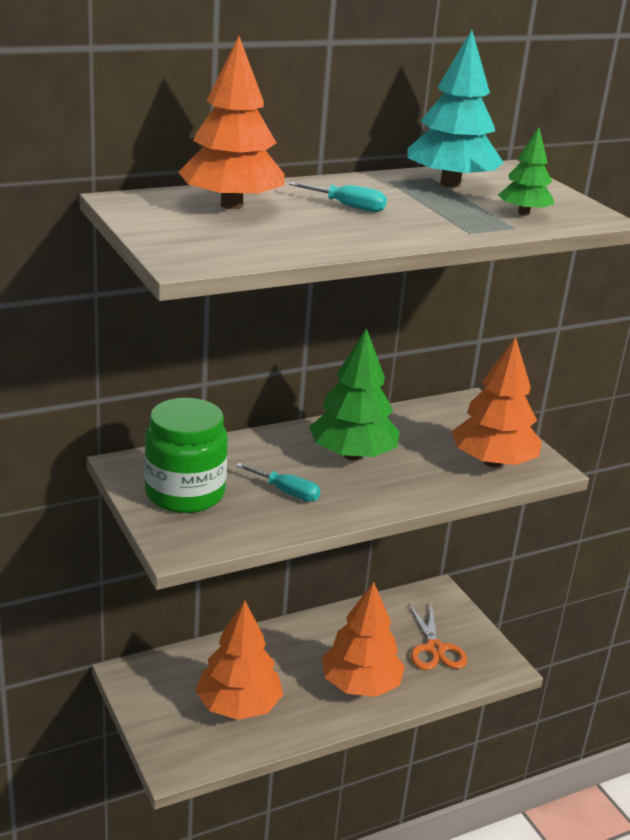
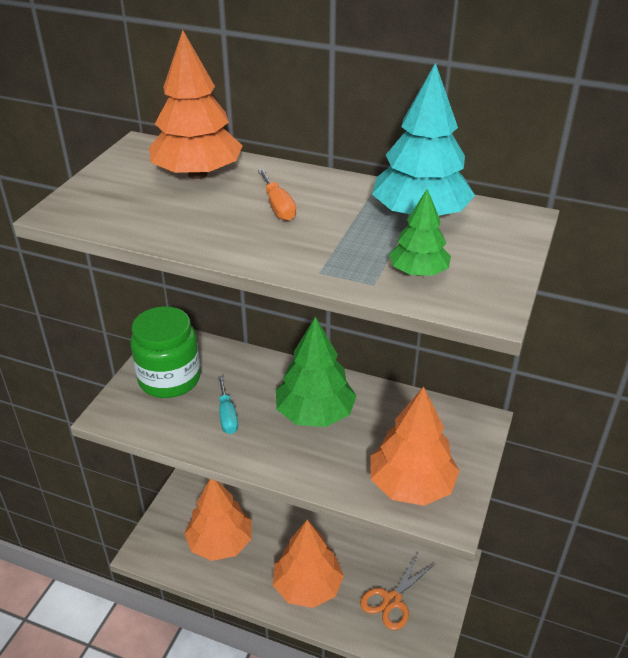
camera: 50 degrees right, 10 degrees up
(348, 207) = (278, 207): turquoise screwdriver -> orange screwdriver

